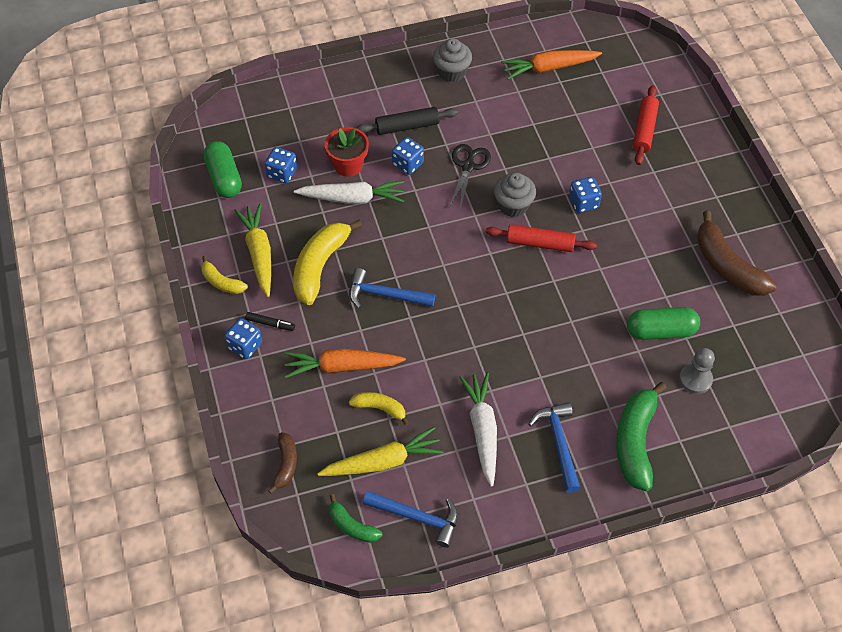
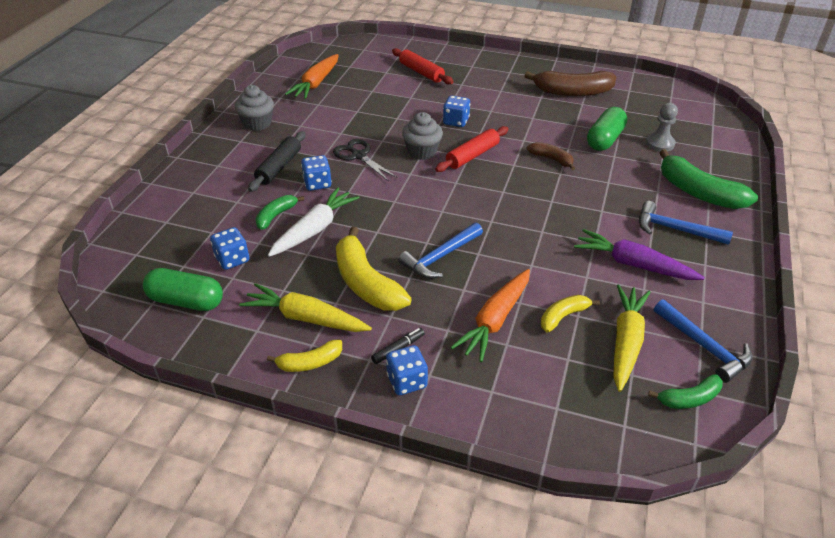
camera: 55 degrees left, 15 degrees down
(286, 464) = (582, 417): brown banana -> brown banana (551, 159)
(348, 165) = (276, 216): red flower pot -> green banana
(417, 517) = (704, 347): blue hammer -> blue hammer turned 90 degrees clockwise
(482, 430) = (633, 264): white carrot -> purple carrot

